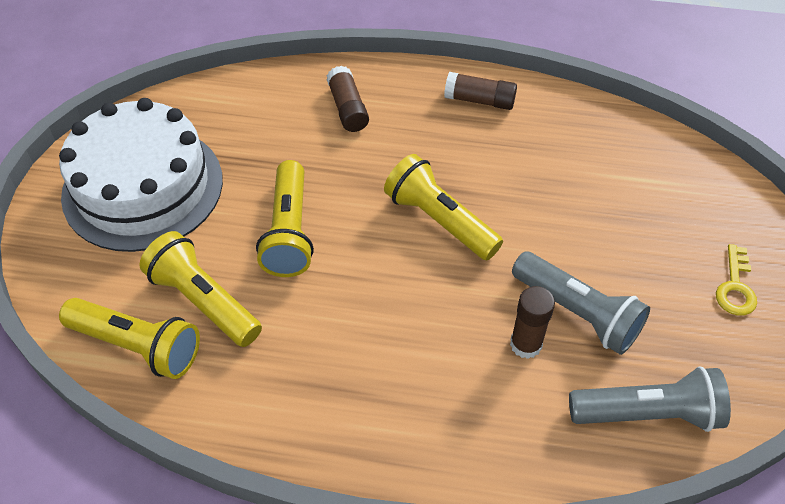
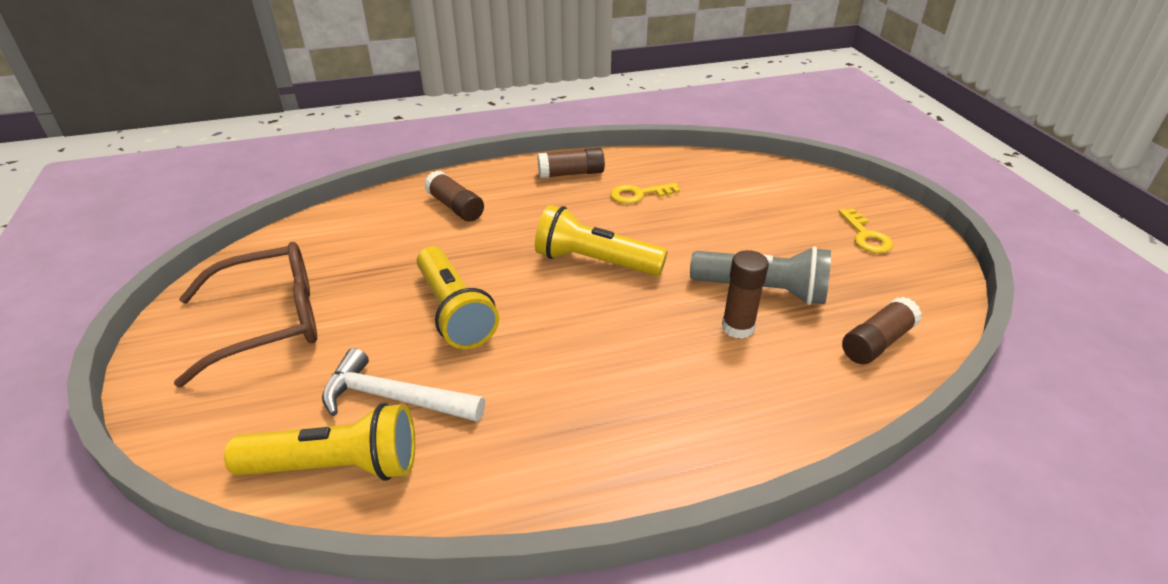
camera: 25 degrees left, 15 degrees down
(143, 187) = (270, 321): white cake -> brown glasses
(203, 301) = (394, 398): yellow flashlight -> white hammer
(532, 151) = (639, 194): none -> yellow key
(648, 413) = (877, 342): grey flashlight -> brown glue stick

